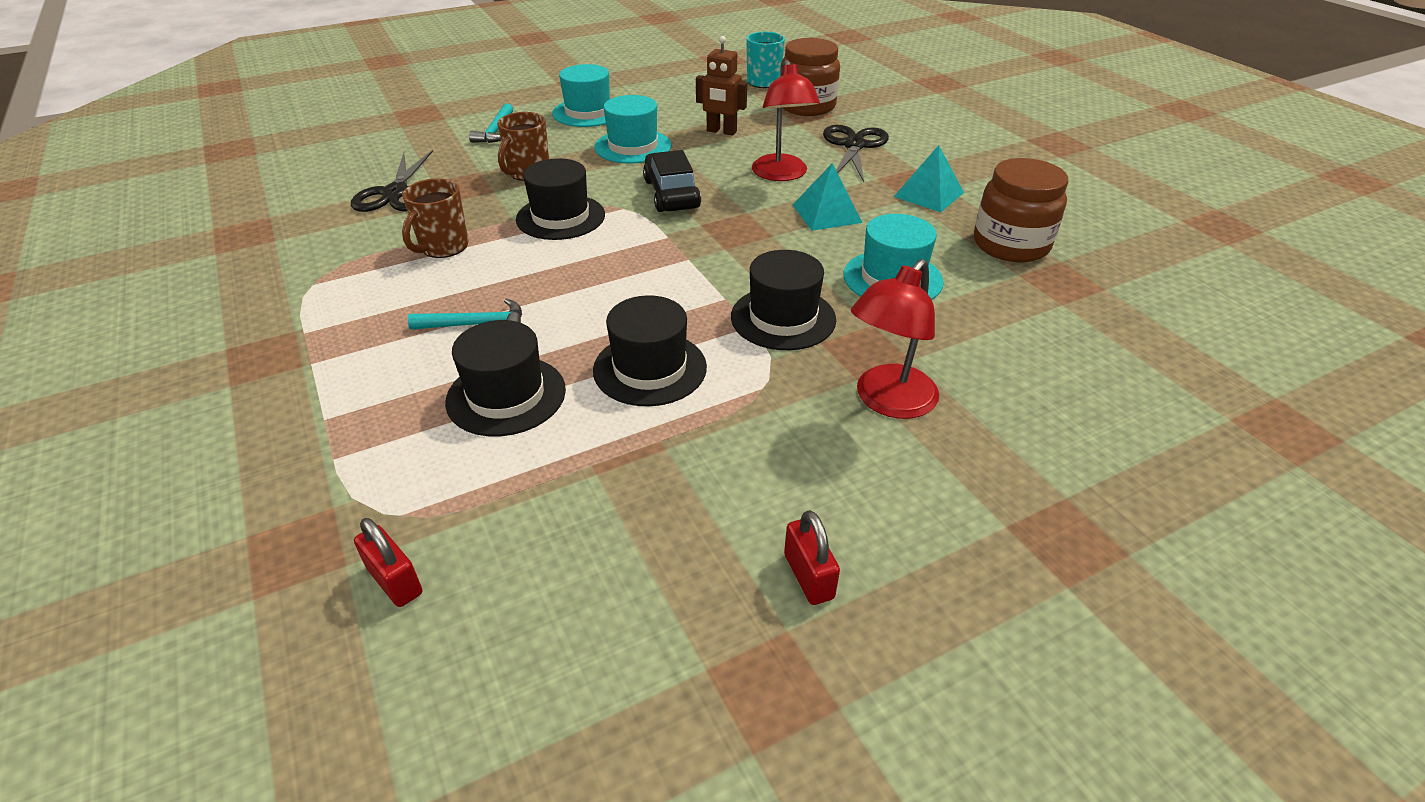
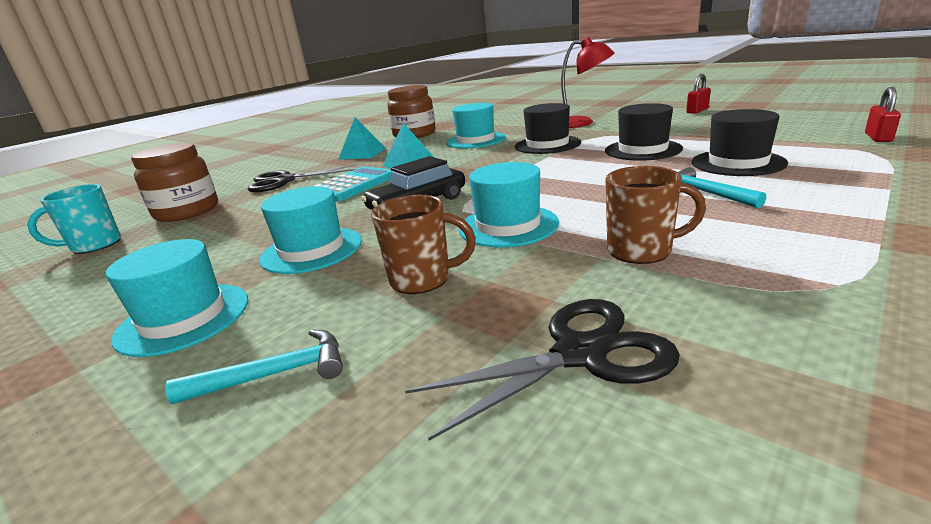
camera: 110 degrees left, 15 degrees down
(560, 217) = (508, 225): black hat -> turquoise hat
(721, 131) = (258, 225): brown robot -> none
(782, 175) = (353, 185): red lamp -> turquoise calculator

